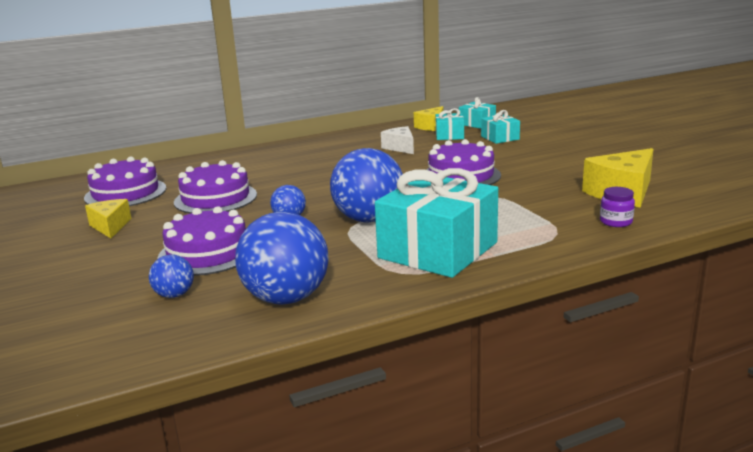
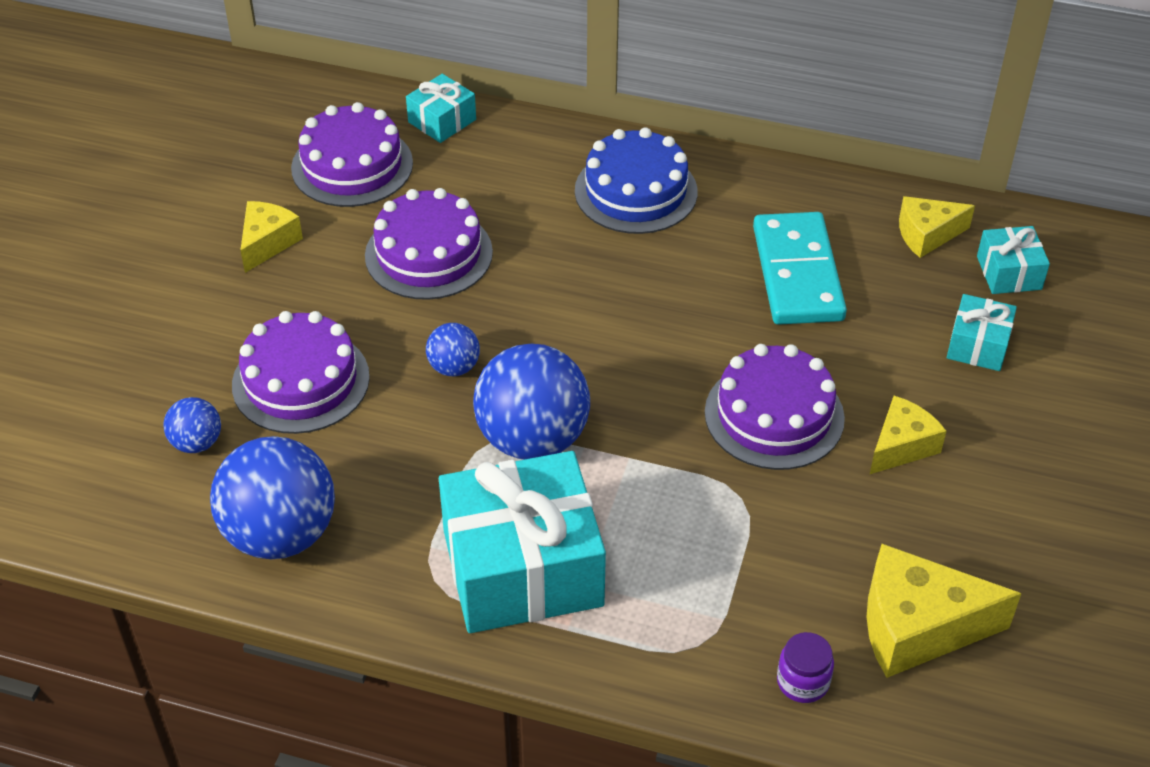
camera: 40 degrees right, 25 degrees up
(291, 154) = (636, 191): none -> blue cake
(400, 148) = (798, 273): white cheese -> turquoise domino
(449, 135) = (915, 283): turquoise gift -> turquoise gift (442, 121)
(523, 163) = (901, 446): none -> yellow cheese

